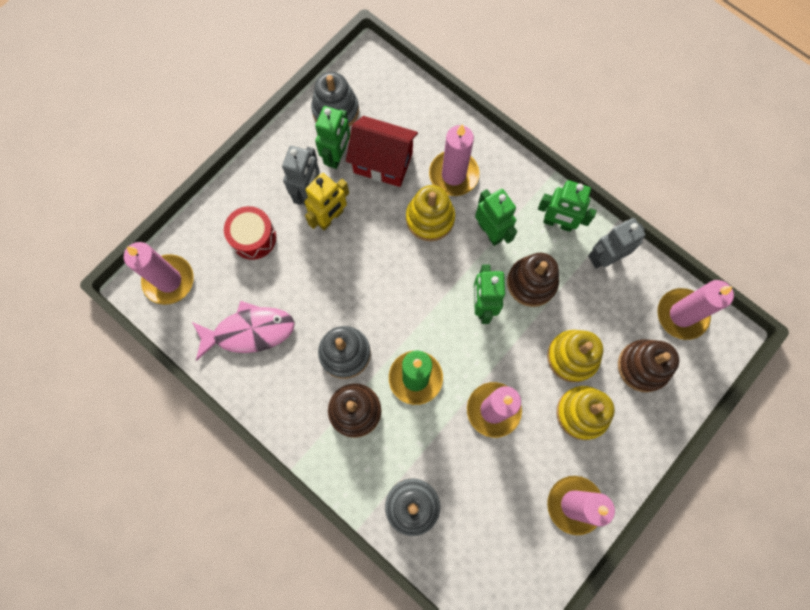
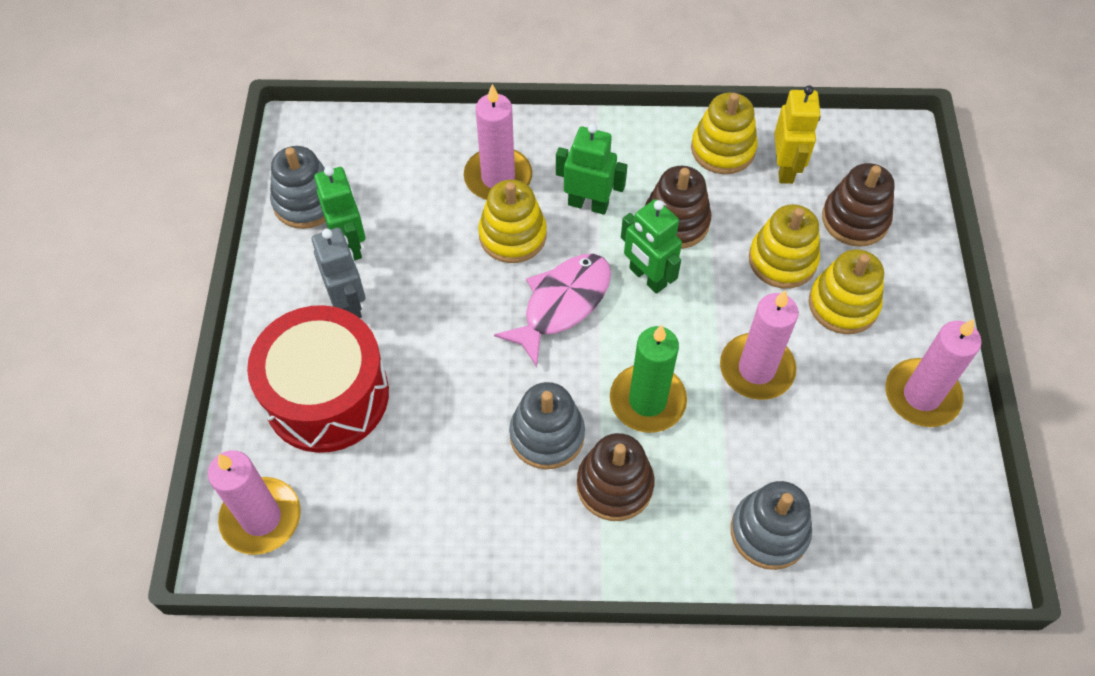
camera: 40 degrees left, 15 degrees down
(249, 331) = (414, 497): pink fish -> pink fish (562, 304)
(253, 237) = (327, 395): red drum -> red drum, size x1.82
(330, 218) = (400, 311): yellow robot -> yellow robot (785, 168)
(383, 162) = (409, 217): red house -> none
(557, 223) = (647, 150): green robot -> none
(604, 257) = (723, 149): grey robot -> yellow stacking toy
(681, 315) = (843, 148): pink candle -> none

